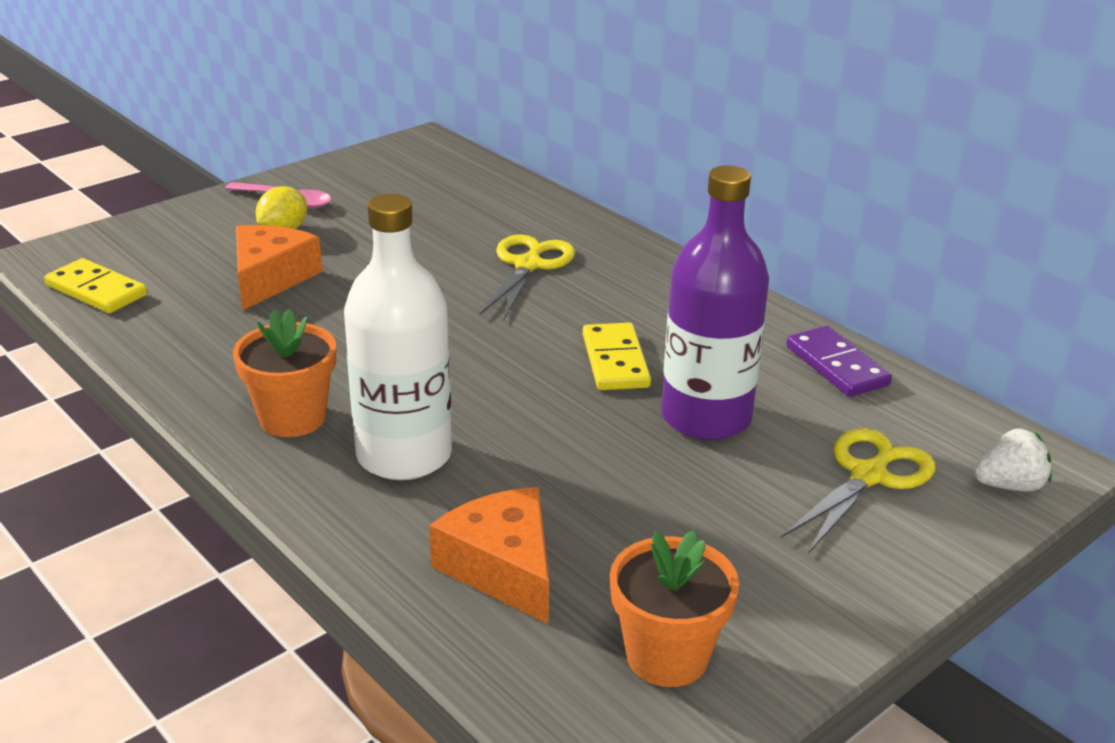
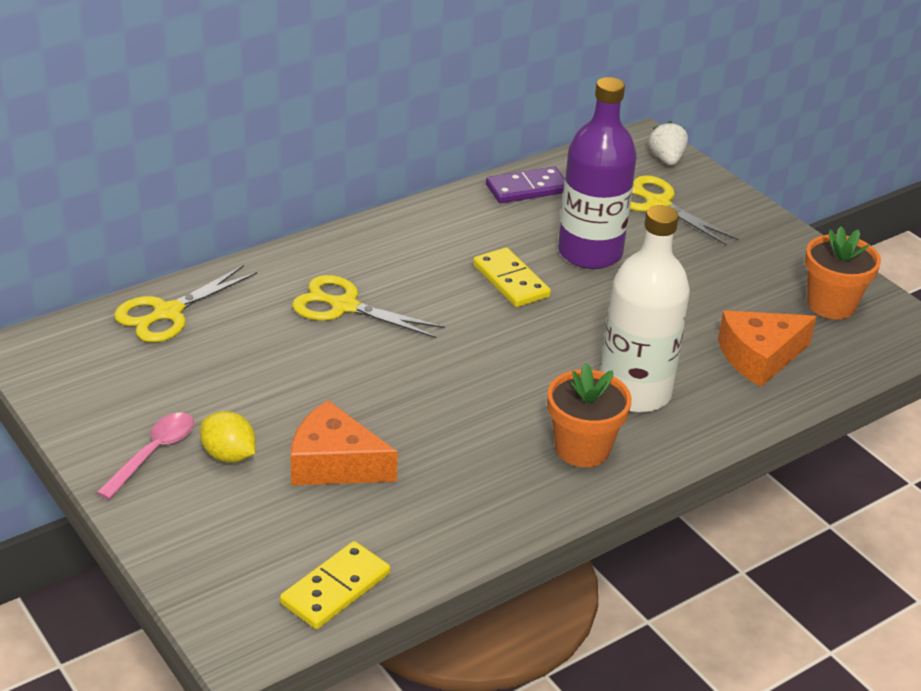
camera: 85 degrees left, 5 degrees up
(491, 187) = (168, 313): none -> yellow scissors
(615, 361) = (511, 281): yellow domino -> yellow domino turned 60 degrees clockwise

